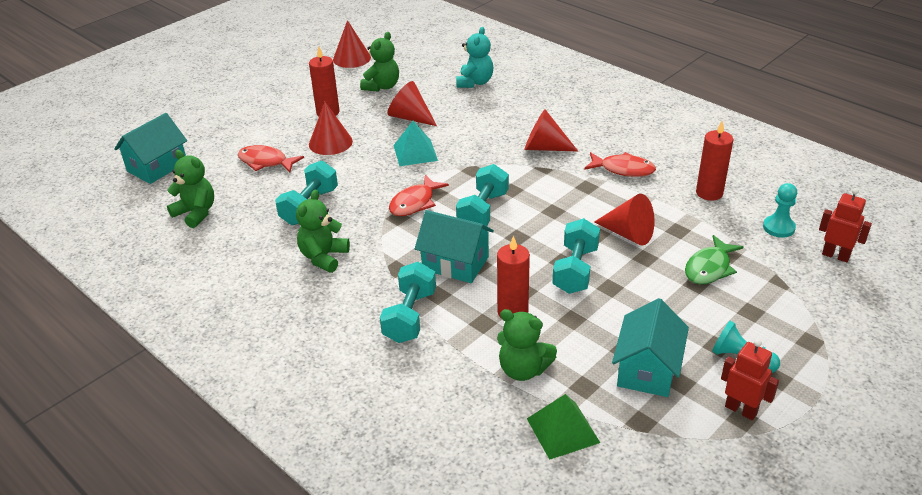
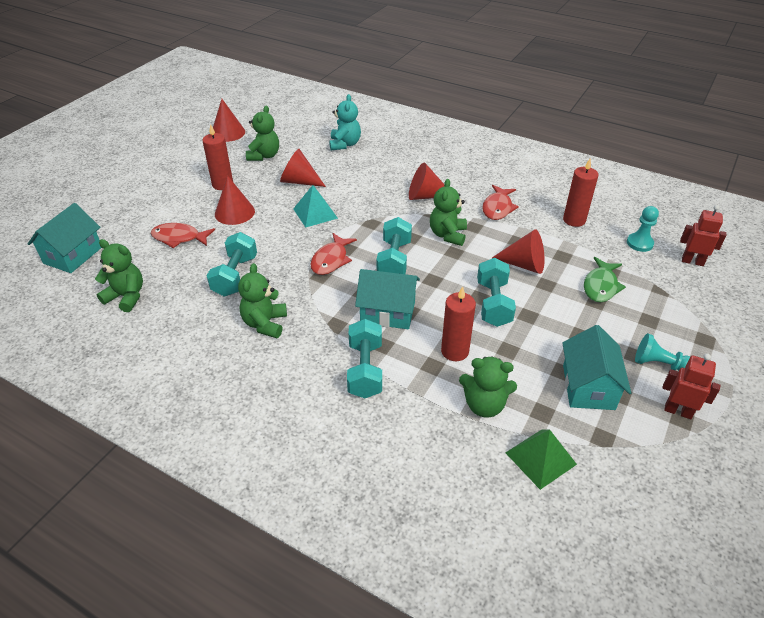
camera: 15 degrees left, 5 degrees up
(553, 192) = (447, 235): none -> green teddy bear
(623, 169) = (497, 208): red fish -> red fish turned 105 degrees clockwise

